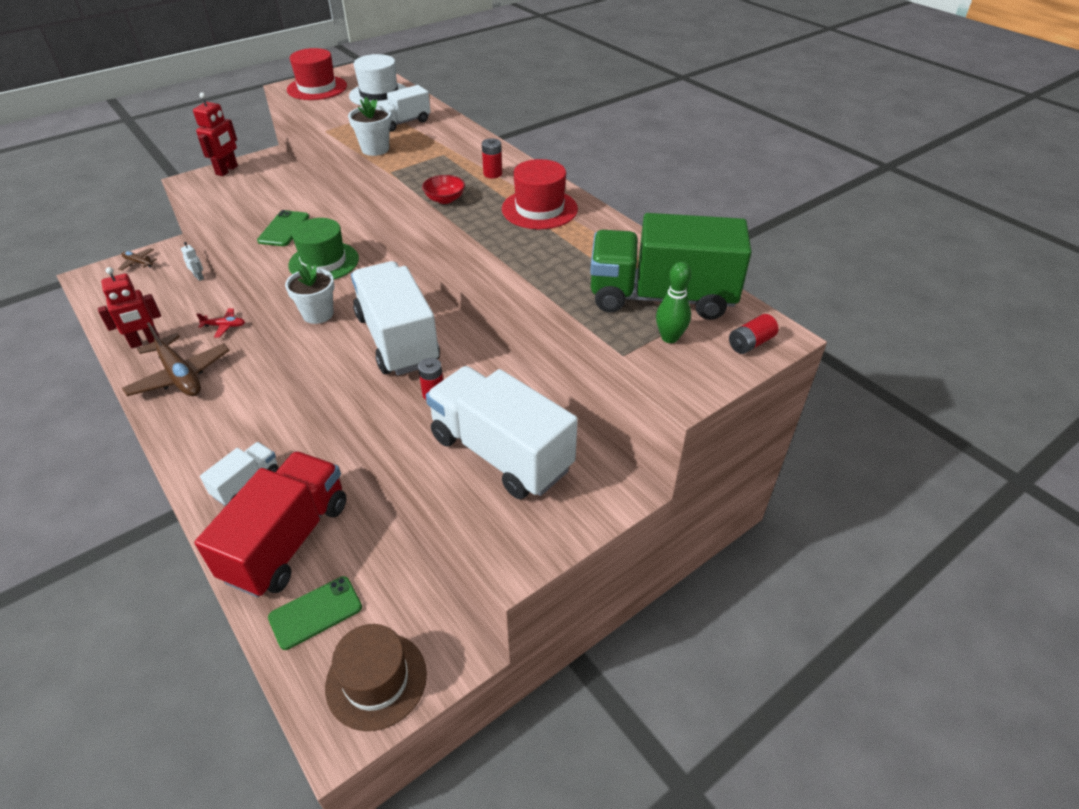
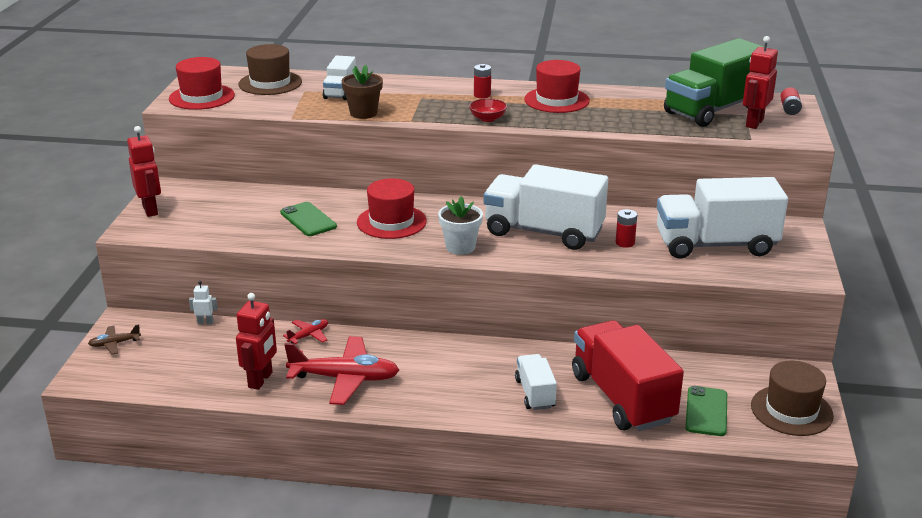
camera: 45 degrees left, 15 degrees down
(180, 376) = (344, 379): brown plane -> red plane
(324, 262) = (391, 222): green hat -> red hat
(375, 149) = (363, 113): white flower pot -> brown flower pot
(379, 94) = (270, 83): white hat -> brown hat
(669, 338) = (754, 123): green bowling pin -> red robot

